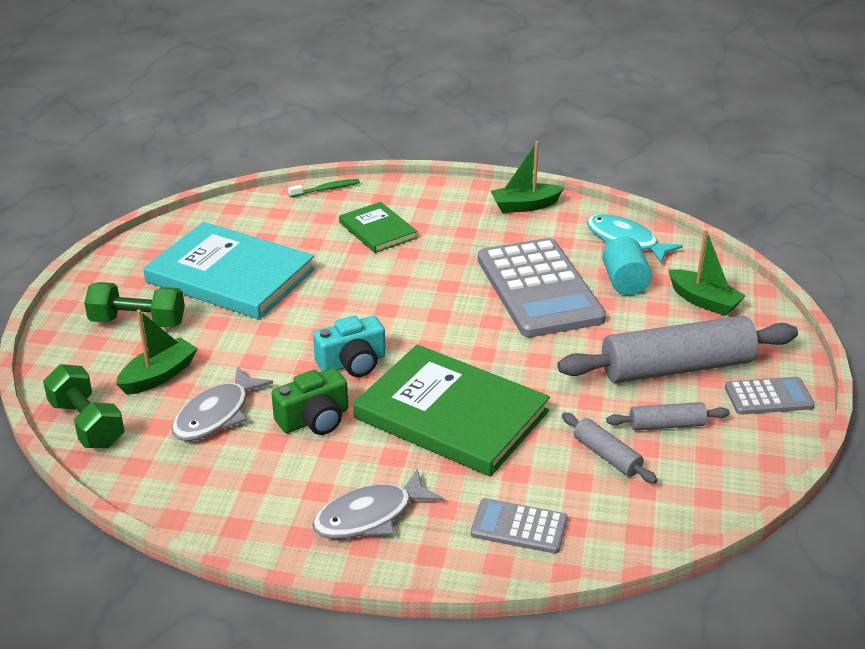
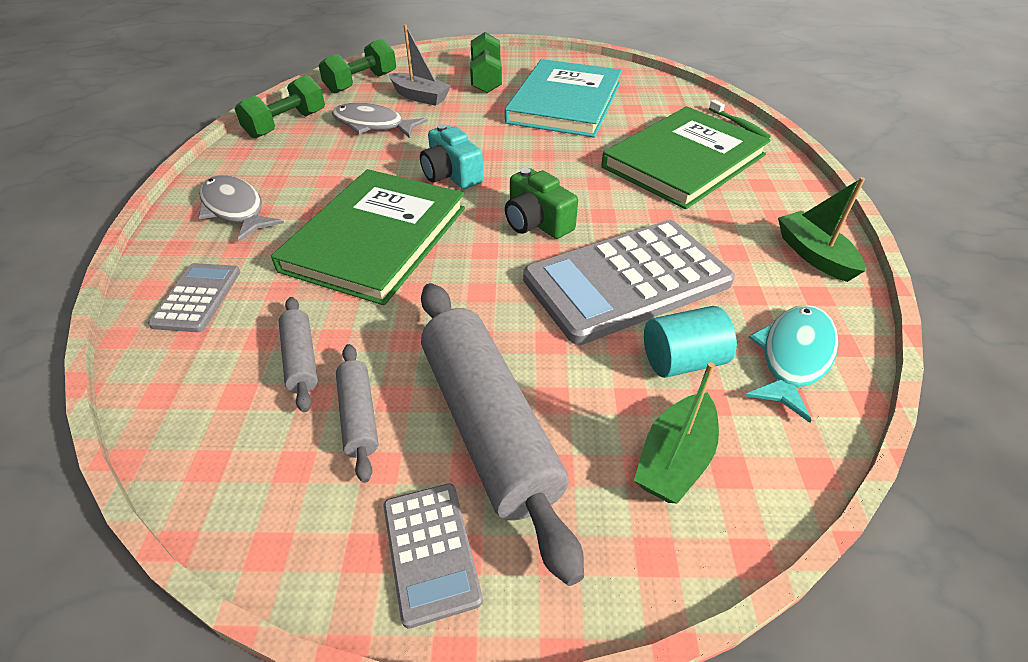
camera: 80 degrees right, 10 degrees up
(159, 376) = (420, 97): green boat -> grey boat
(179, 488) = (286, 124): none -> green dumbbell
(314, 419) = (367, 166): green camera -> green camera (537, 222)
(377, 230) = (683, 161): green book -> green book, size x1.89
(607, 456) = (301, 359): grey rolling pin -> grey rolling pin turned 60 degrees counterclockwise

